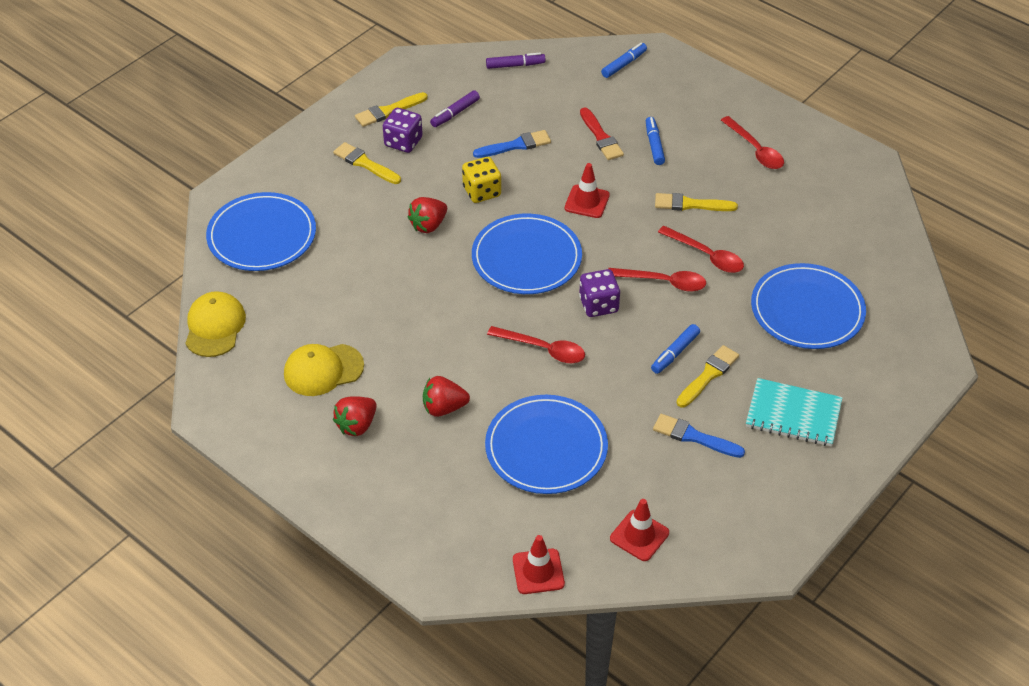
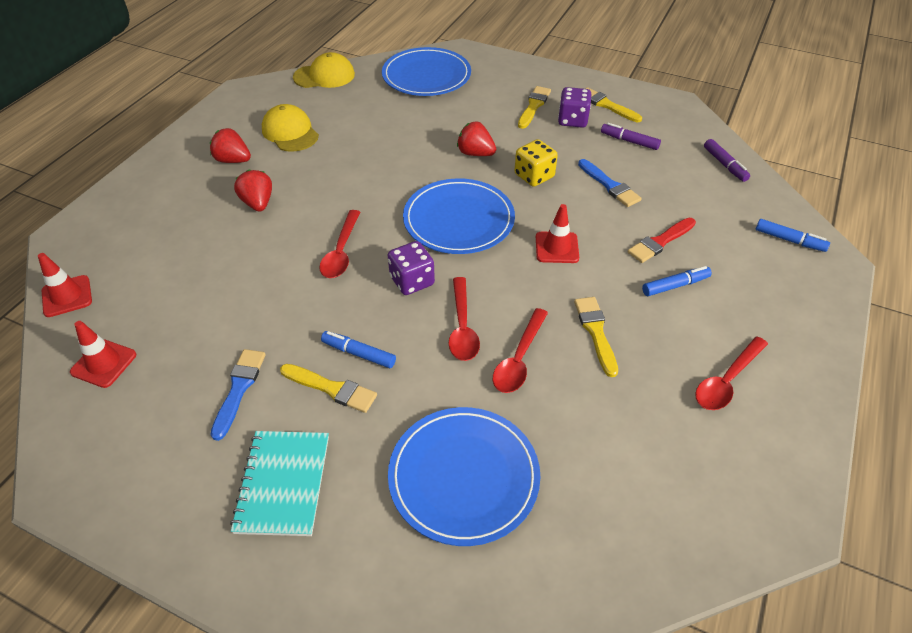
camera: 75 degrees right, 0 degrees up
(546, 448) = (216, 276): blue plate -> none

